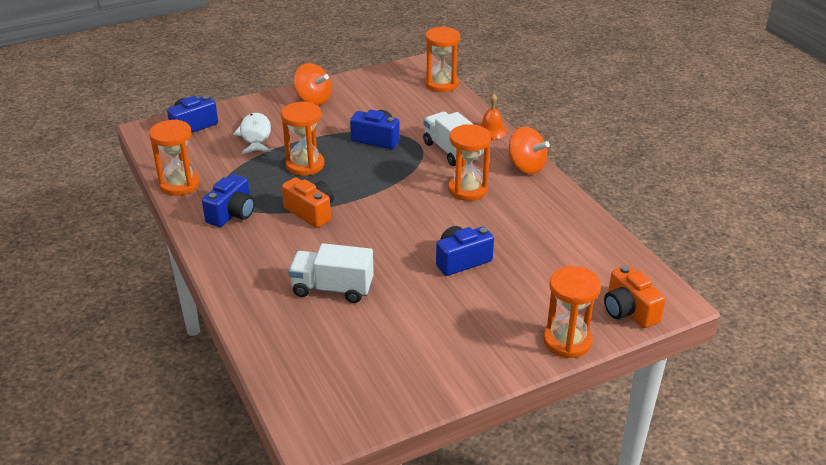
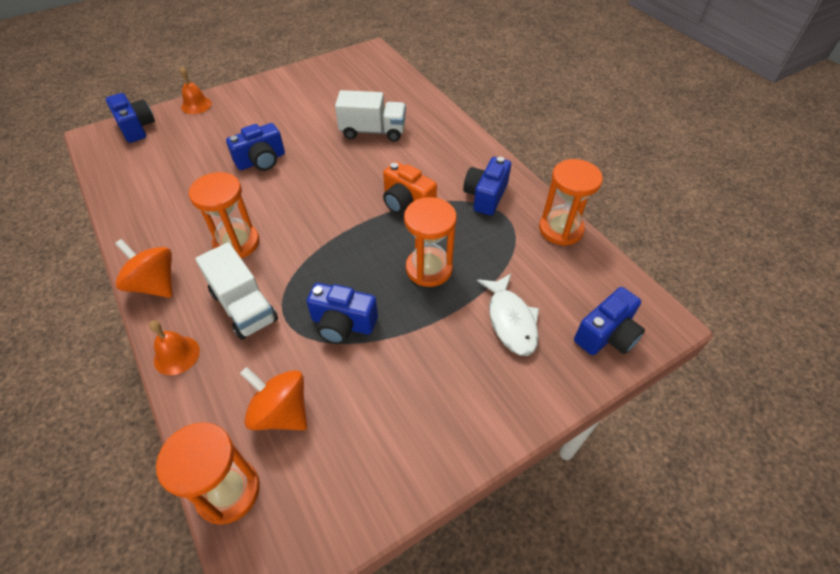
camera: 175 degrees right, 15 degrees up
(313, 99) = (451, 418): orange spinning top -> orange spinning top (281, 412)
(567, 341) = (196, 105): orange hourglass -> orange bell
(629, 311) = (136, 128): orange camera -> blue camera

